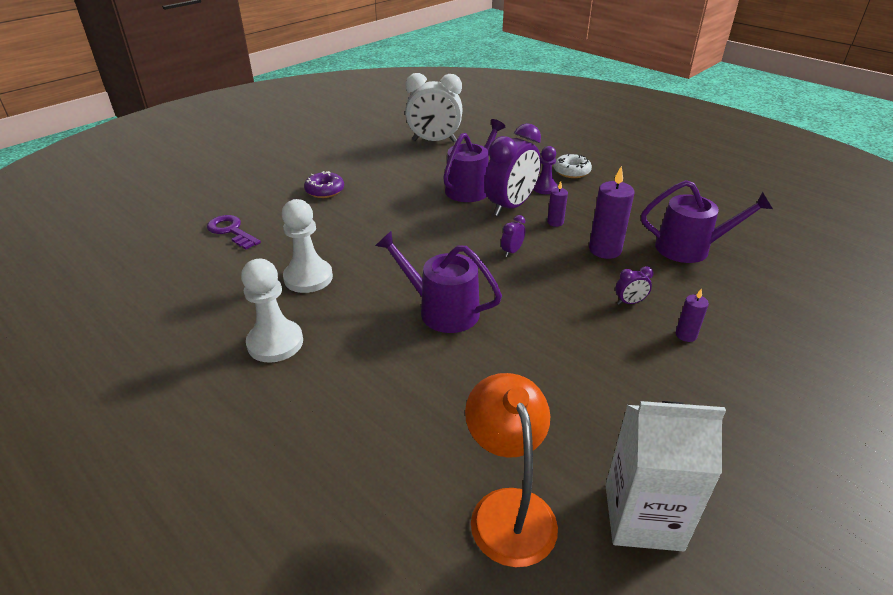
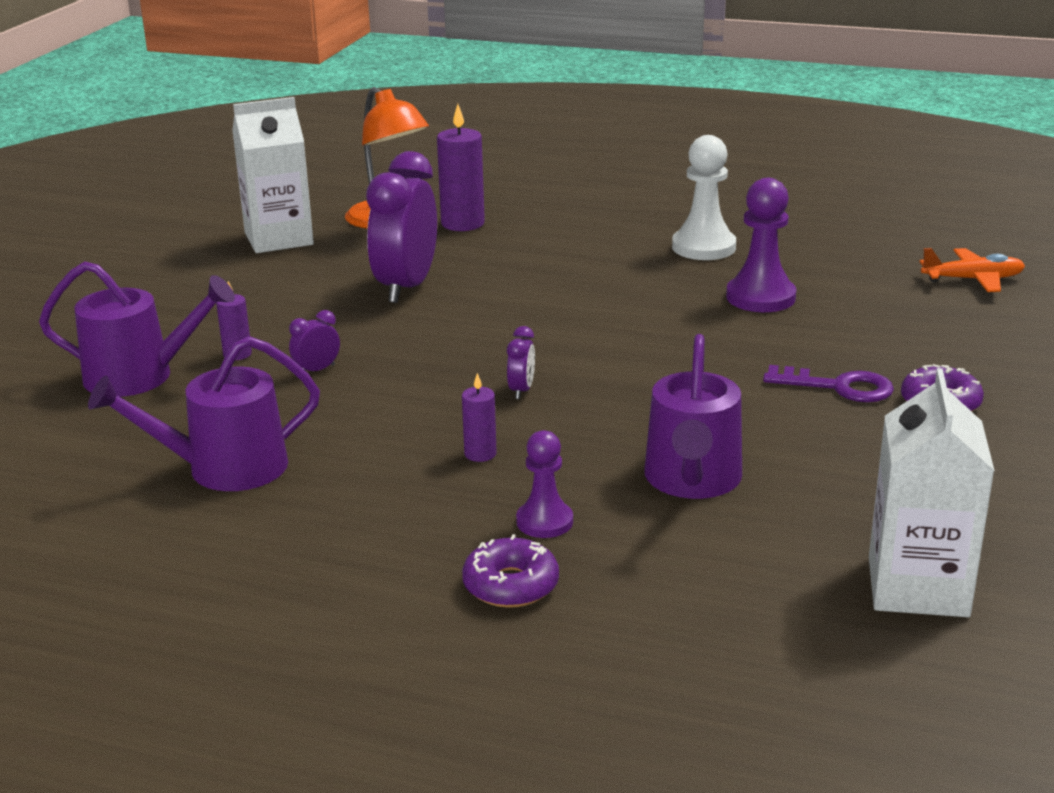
camera: 155 degrees right, 10 degrees down
(174, 252) = (972, 280): none -> orange plane
(231, 231) = (957, 315): purple key -> purple key (839, 387)
(308, 278) = (760, 297): white pawn -> purple pawn
(434, 141) = (917, 587): white clock -> white carton
(442, 310) = (557, 308): purple watering can -> purple watering can (139, 376)
(510, 206) = (582, 462): purple clock -> purple clock (406, 287)
(571, 171) = (511, 585): white donut -> purple donut
(605, 250) = (373, 429): purple candle -> purple candle (462, 223)

